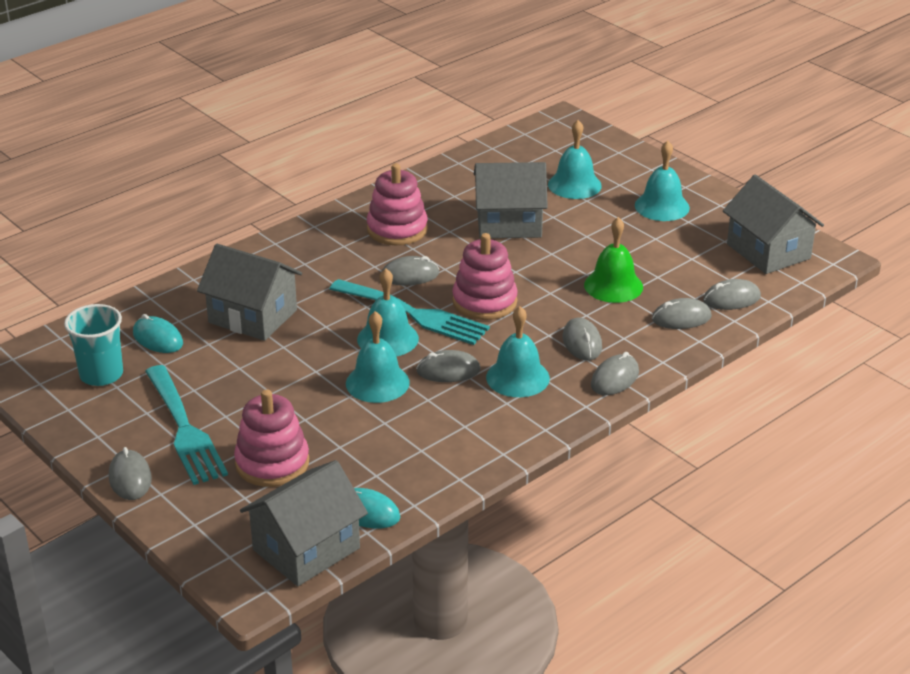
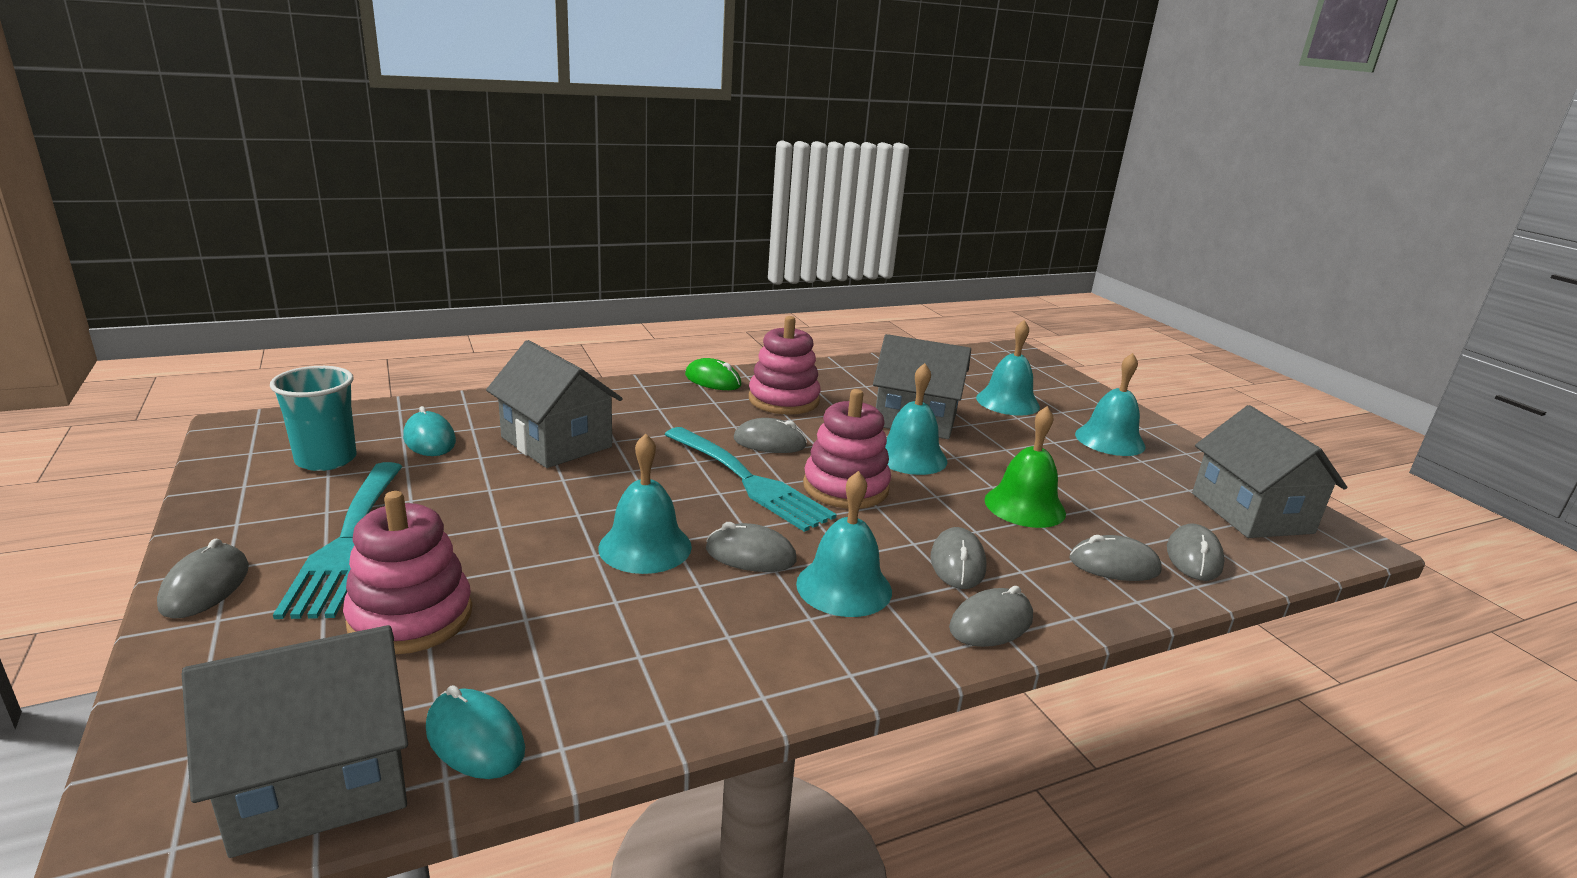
camera: 15 degrees right, 10 degrees down
(328, 222) = (713, 380): none -> green mouse
(388, 339) = (697, 499): turquoise bell -> turquoise bell (910, 457)
(731, 299) = (1193, 557): grey mouse -> grey mouse turned 75 degrees counterclockwise

